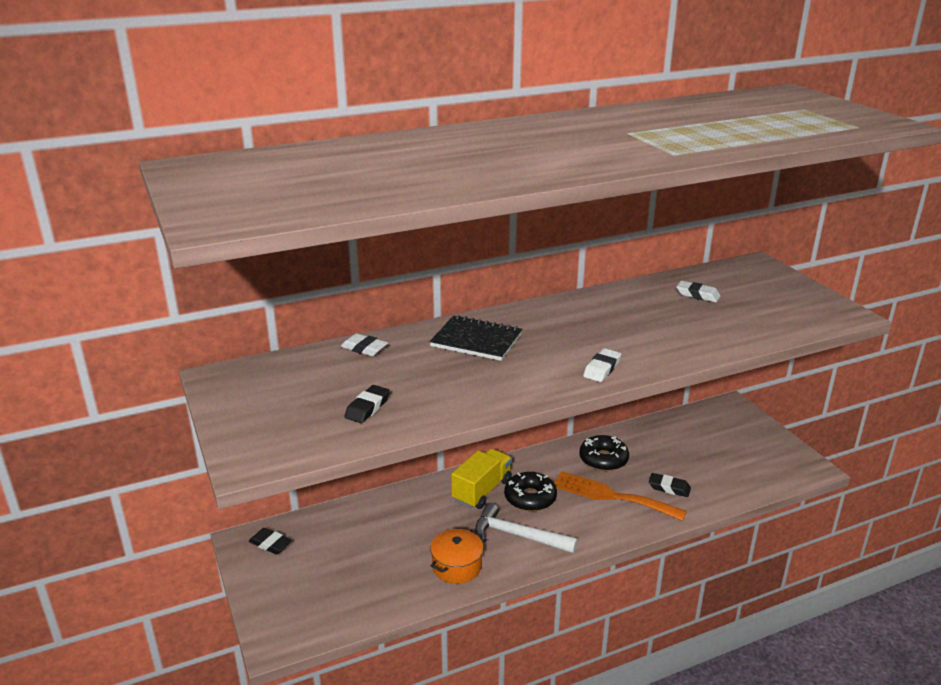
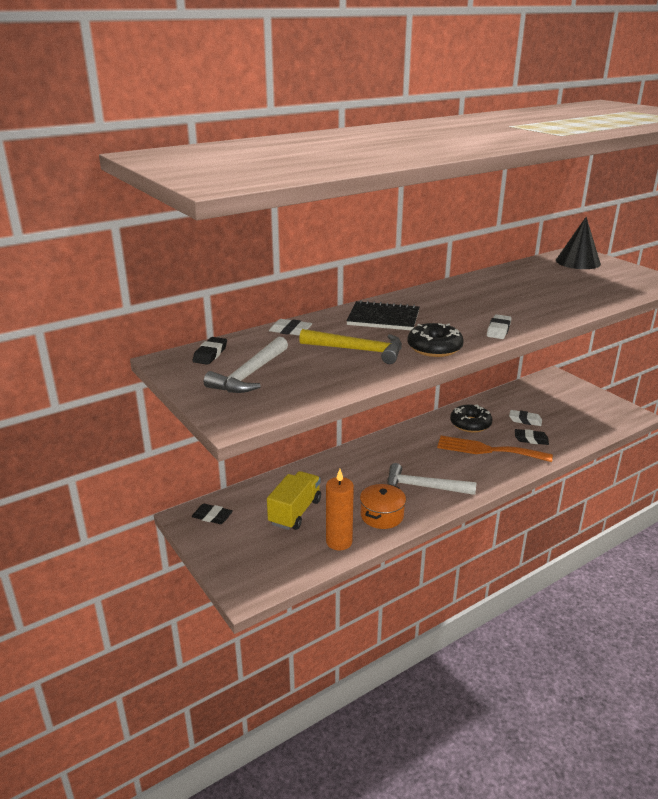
camera: 10 degrees left, 0 degrees up
(293, 404) = (250, 375): none -> white hammer
(367, 408) = (318, 372): black eraser -> black eraser (210, 354)
(397, 593) = (339, 542): none -> orange candle
(426, 382) = (358, 350): none -> yellow hammer
(482, 491) = (380, 457): yellow truck -> yellow truck (295, 512)
(530, 498) = (422, 458): black donut -> black donut (434, 348)
(697, 295) = (544, 276): white eraser -> white eraser (525, 420)
(751, 277) = (578, 262): none -> black cone

